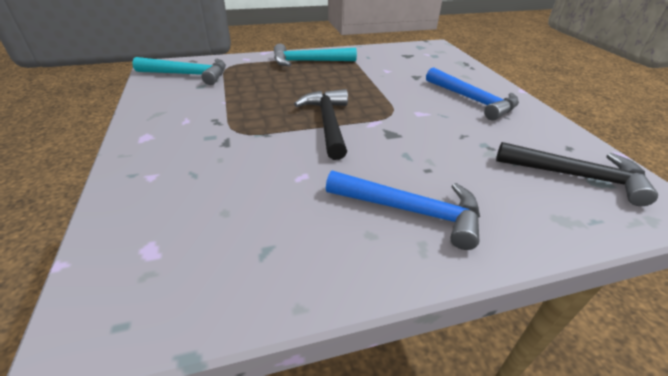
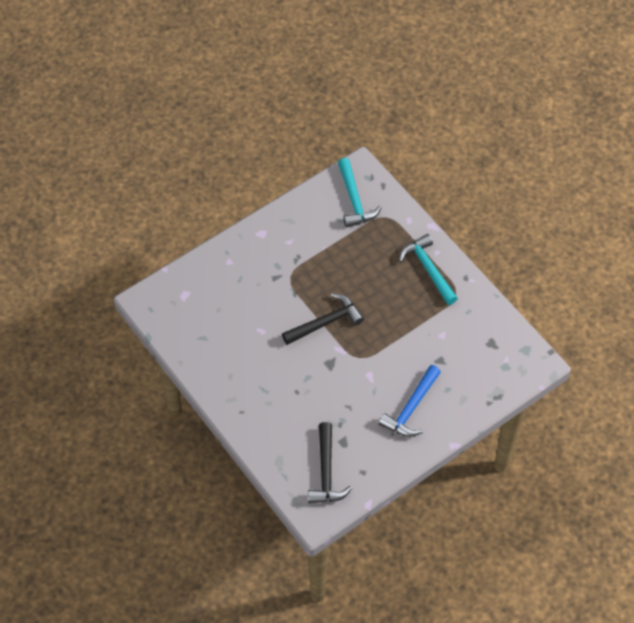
camera: 70 degrees right, 20 degrees up
(411, 211) = (255, 390): blue hammer -> none

